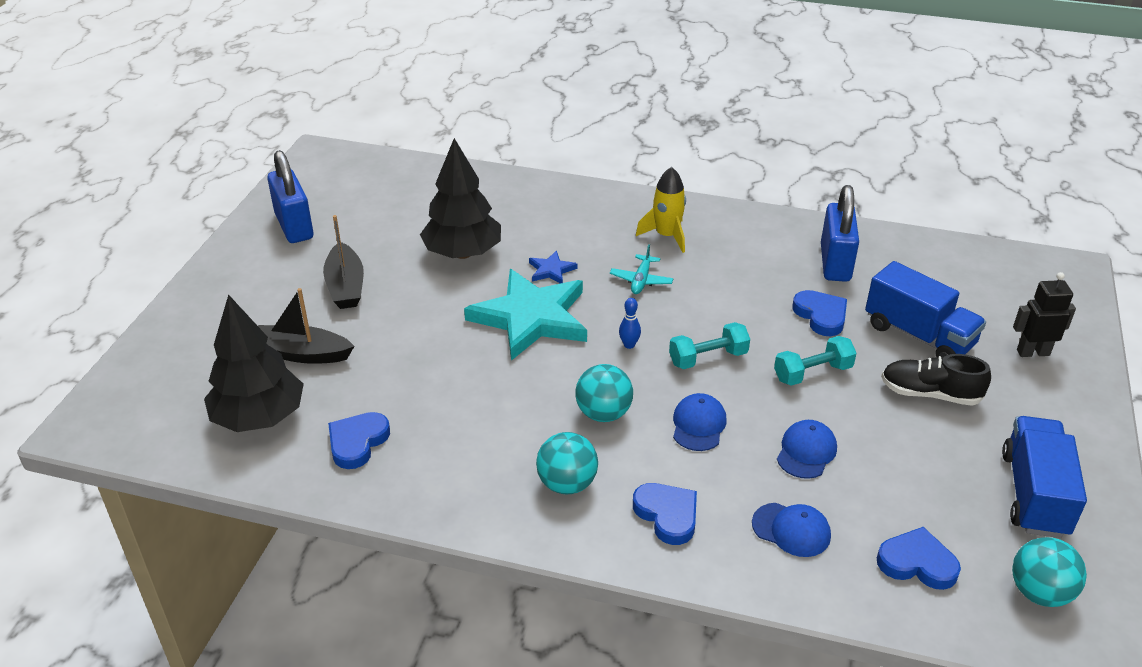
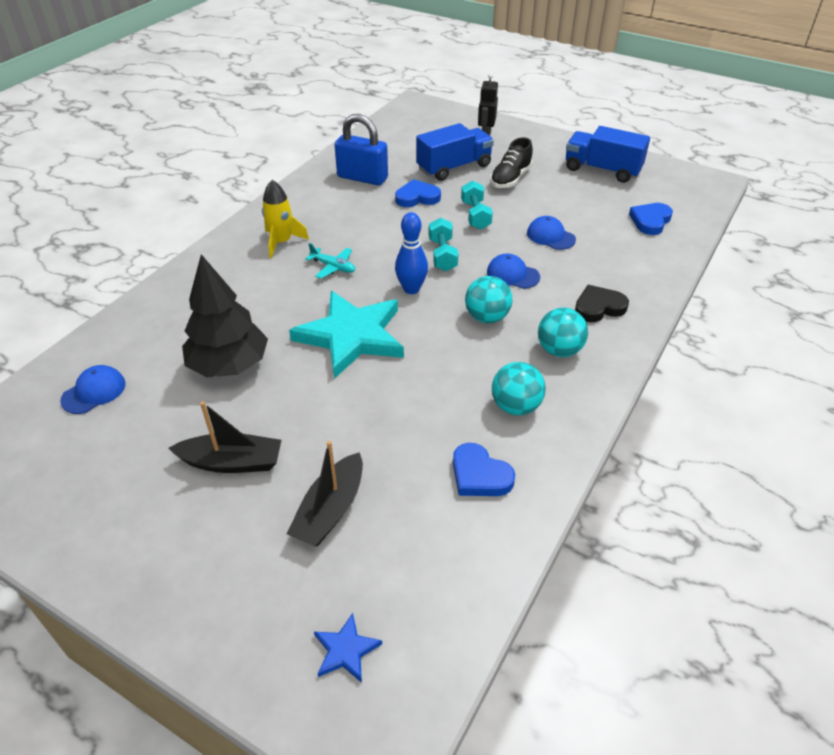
camera: 75 degrees left, 5 degrees up
(259, 417) = (420, 554): black tree -> none
(294, 226) = (83, 501): blue padlock -> none
(551, 270) = (290, 313): blue star -> blue star (346, 650)
(629, 345) = (411, 289): blue bowling pin -> blue bowling pin, size x1.78
(667, 515) = (598, 307): blue heart -> black heart
(791, 530) = (619, 259): blue cap -> blue cap (94, 392)
(1039, 592) = (674, 189): turquoise ball -> turquoise ball (515, 406)

